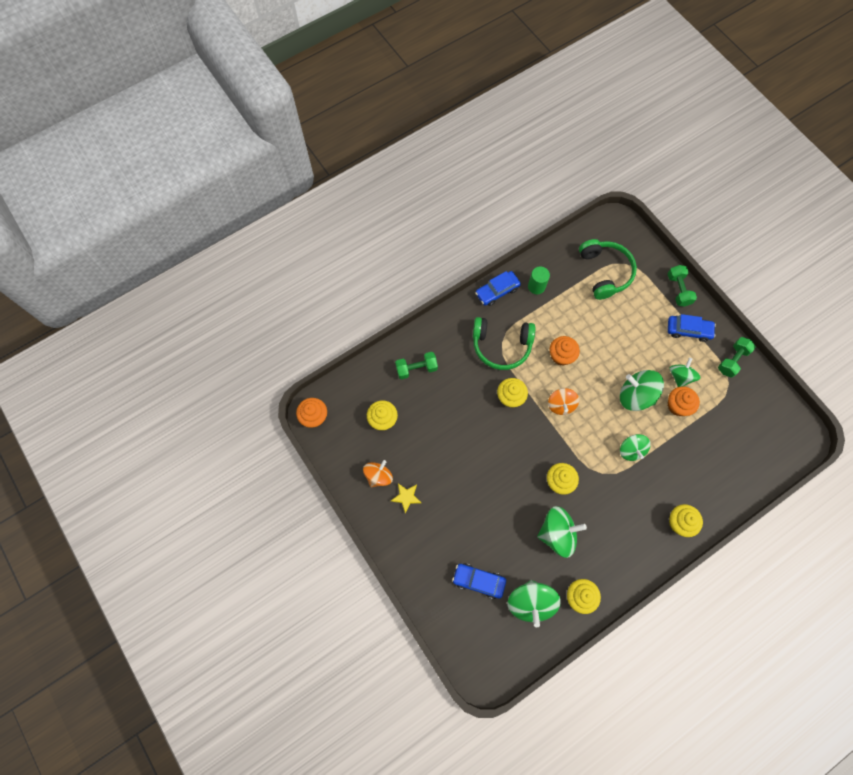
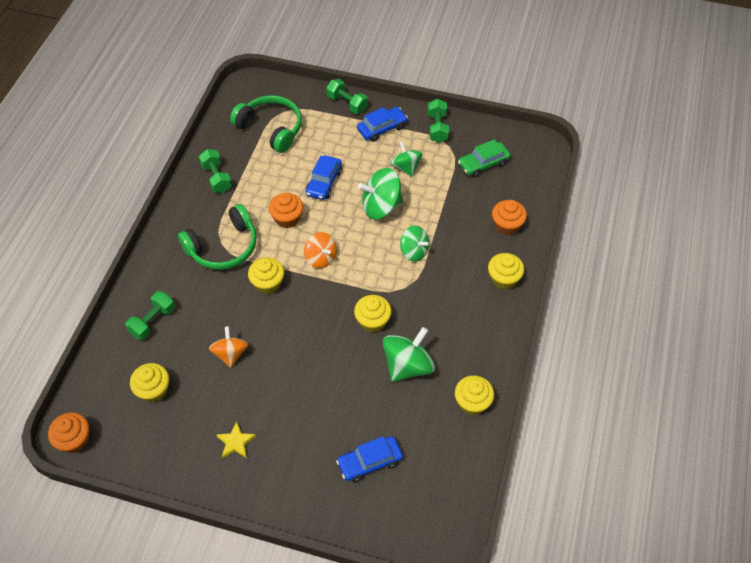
camera: 40 degrees left, 15 degrees down
(378, 476) = (191, 444): orange spinning top -> orange spinning top (230, 354)
(497, 291) = (181, 205): blue car -> blue car (324, 182)
(530, 602) = (433, 442): green spinning top -> none
(536, 286) = (216, 178): green cylinder -> green dumbbell
(678, 405) = (423, 190): orange cupcake -> orange cupcake (507, 225)
(743, 417) = (483, 164): none -> green car

